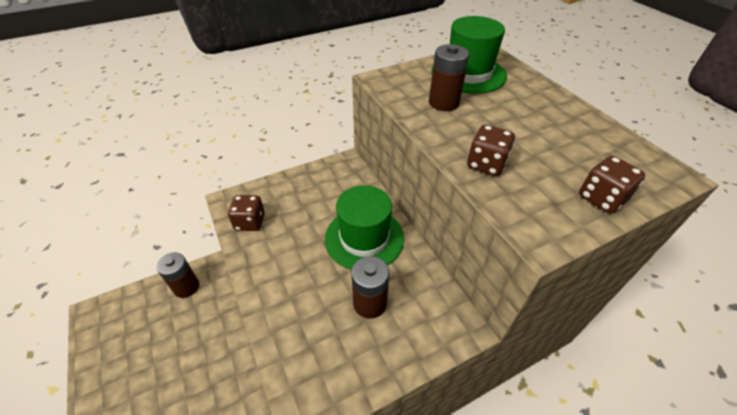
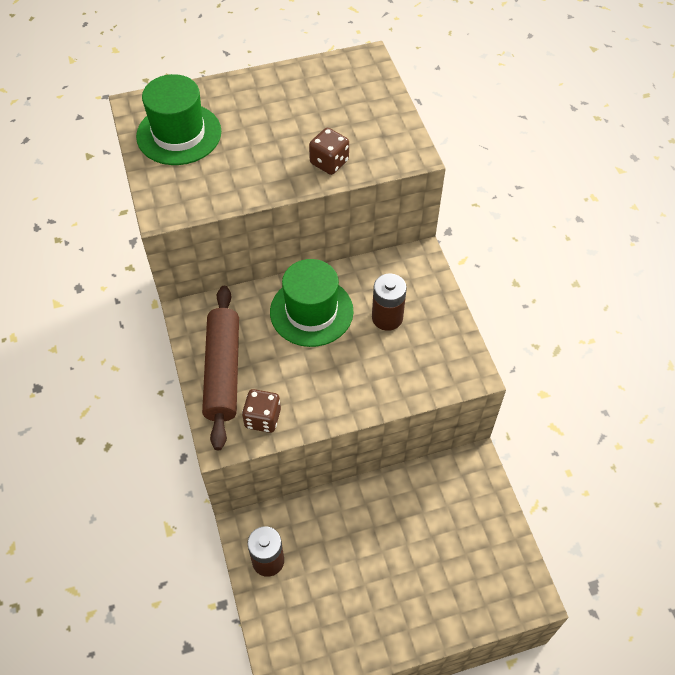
camera: 80 degrees left, 10 degrees up
(294, 190) = (223, 371): none -> brown rolling pin
(443, 103) = (228, 168): brown battery -> none
(601, 198) = (383, 108): brown dice -> none

